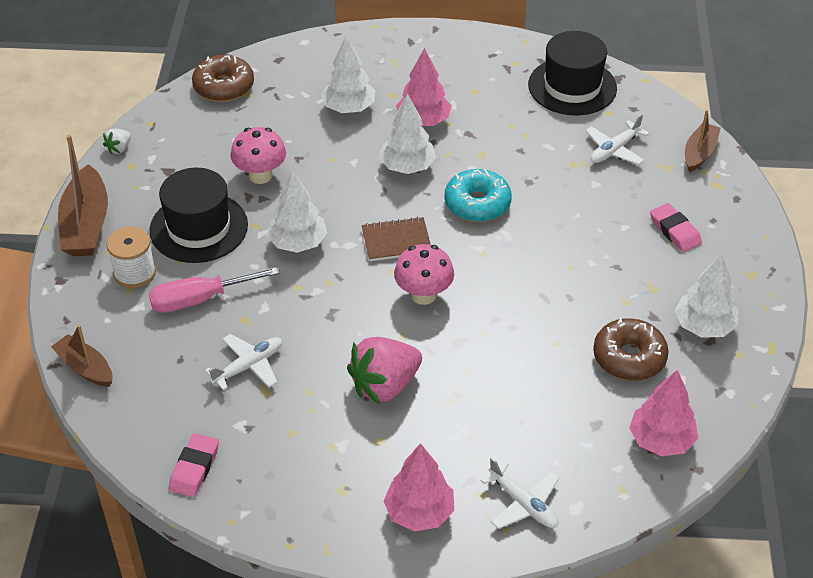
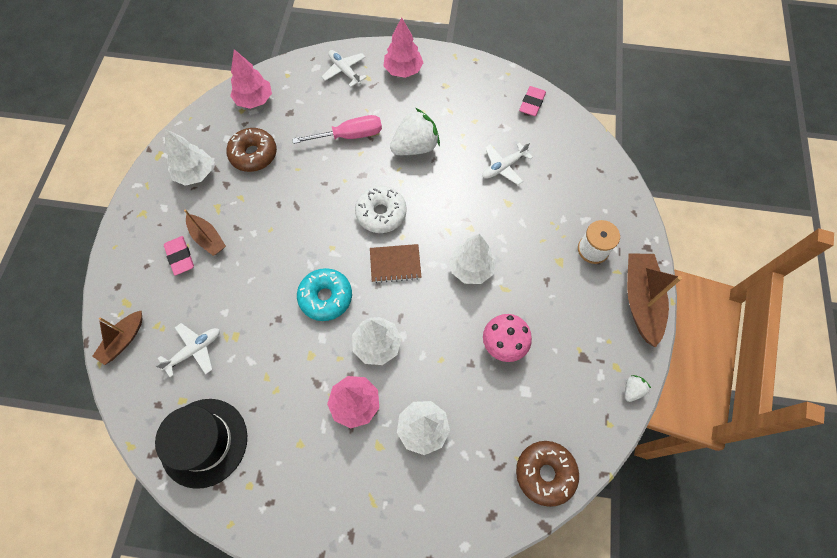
camera: 175 degrees left, 20 degrees up
(85, 368) = (612, 173): brown boat -> brown boat (208, 238)
(199, 227) = (550, 290): black hat -> none
(200, 299) = (541, 222): pink screwdriver -> pink screwdriver (349, 136)
(385, 385) = (415, 147): pink strawberry -> white strawberry
(423, 295) = (381, 213): pink mushroom -> white donut

